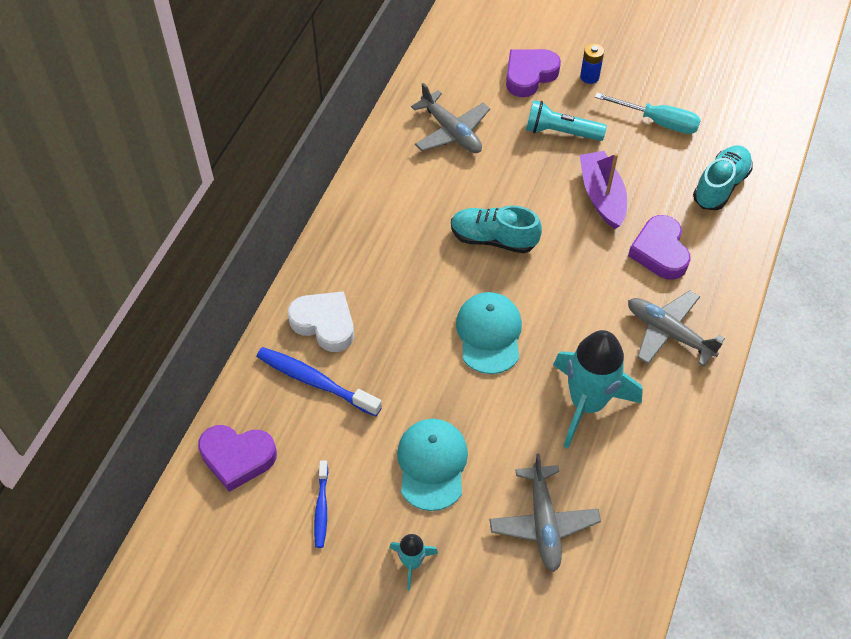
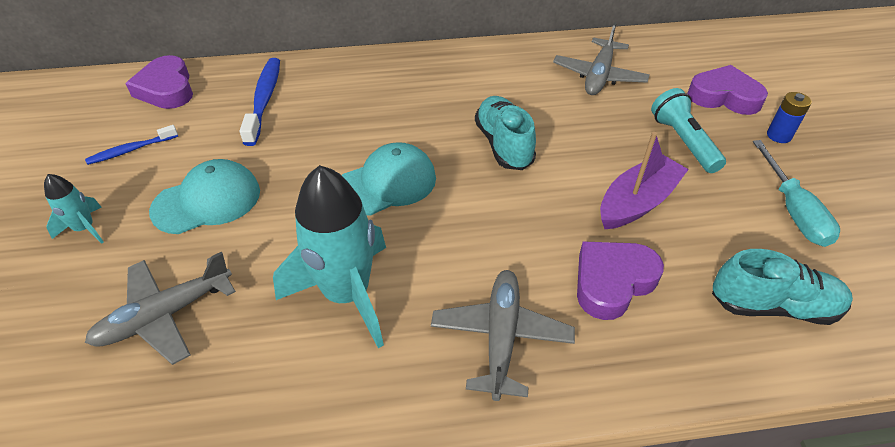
camera: 60 degrees right, 10 degrees down
(324, 324) = (327, 84): white heart -> none

